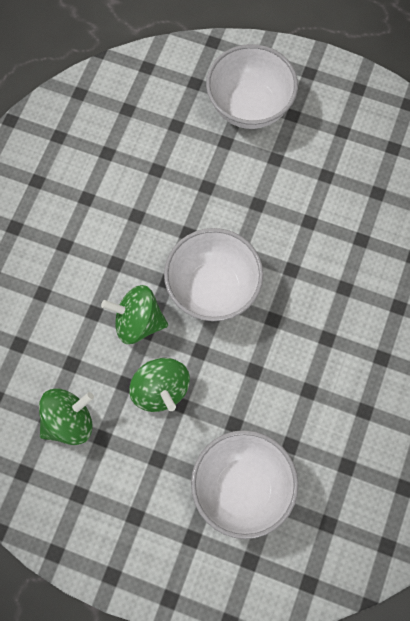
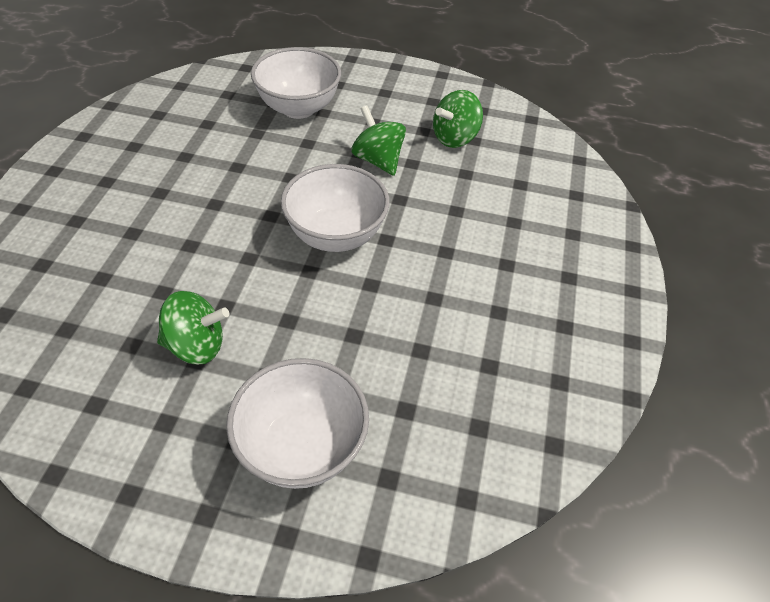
camera: 170 degrees right, 20 degrees down
(138, 322) = (410, 205): green spinning top -> green spinning top (196, 345)

